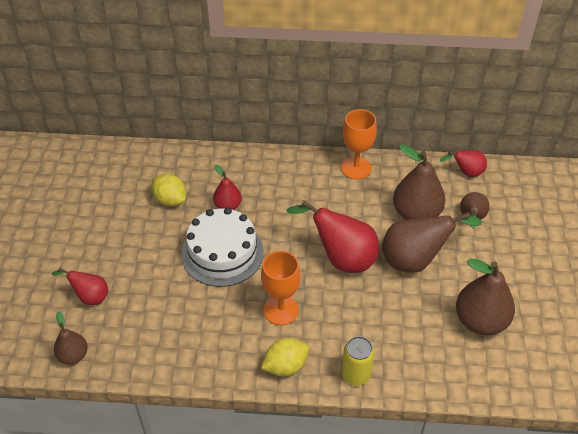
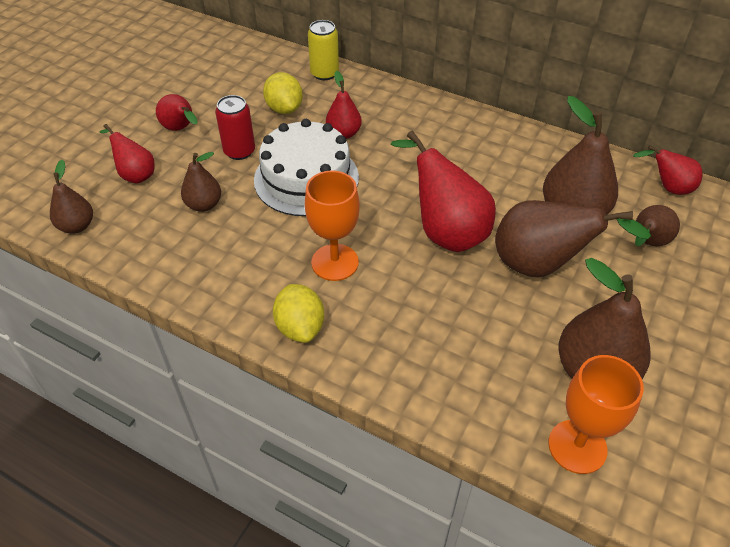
camera: 25 degrees right, 0 degrees up
(99, 245) = (180, 129): none -> red pear
(158, 248) = (239, 151): none -> red can
(160, 301) = (204, 205): none -> brown pear
(285, 366) = (300, 327): yellow lemon -> yellow lemon turned 75 degrees clockwise
(355, 374) = (382, 372): yellow can -> yellow can (324, 73)
(356, 168) = (522, 140): orange goblet -> orange goblet (577, 446)

